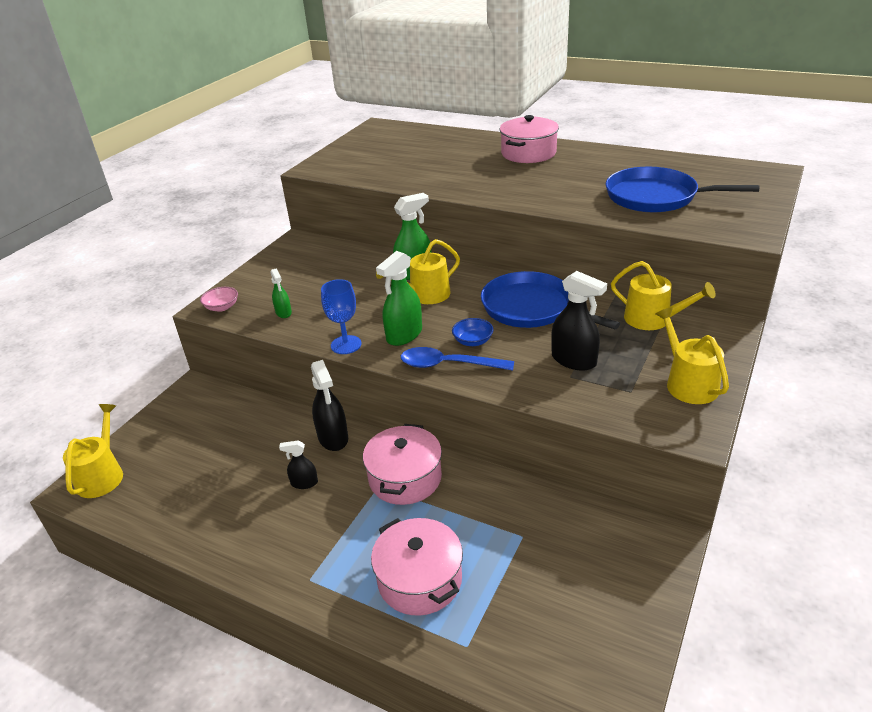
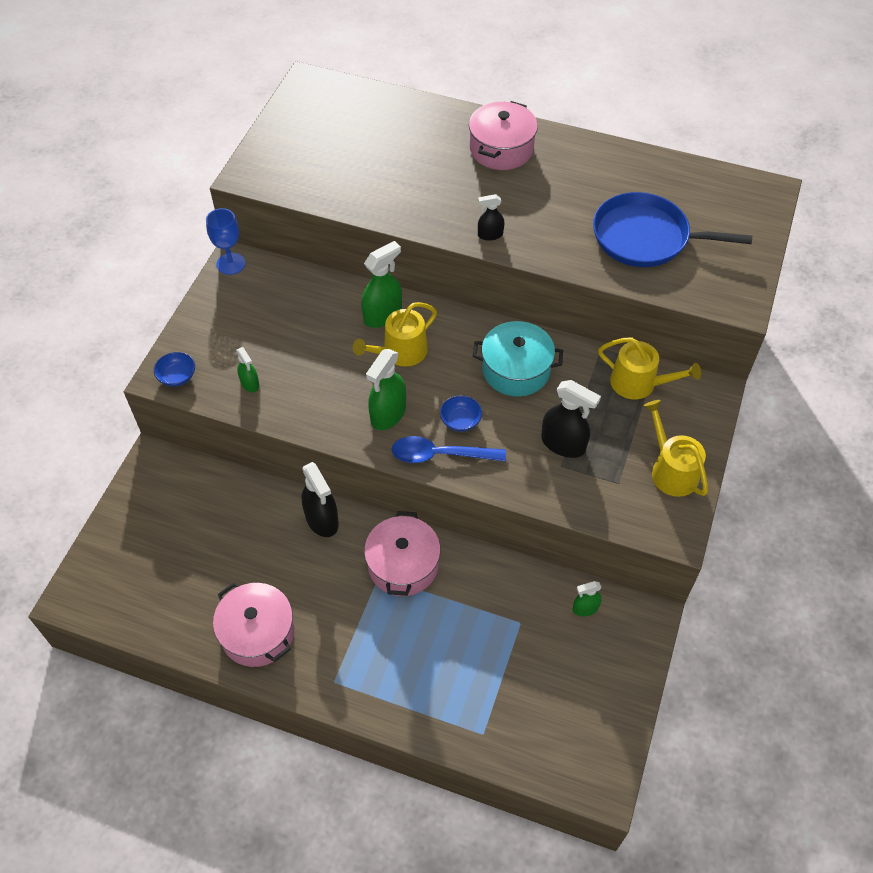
camera: 10 degrees left, 20 degrees up
(102, 475) = (93, 580): yellow watering can -> none
(222, 307) = (177, 376): pink bowl -> blue bowl
(304, 483) = (305, 577): black spray bottle -> black spray bottle (490, 235)
(346, 345) = (329, 430): blue goblet -> blue goblet (231, 264)
(420, 580) = (434, 674): pink pot -> pink pot (258, 633)
(531, 308) = (516, 370): blue pan -> turquoise pot
(596, 527) = (585, 608): none -> green spray bottle

